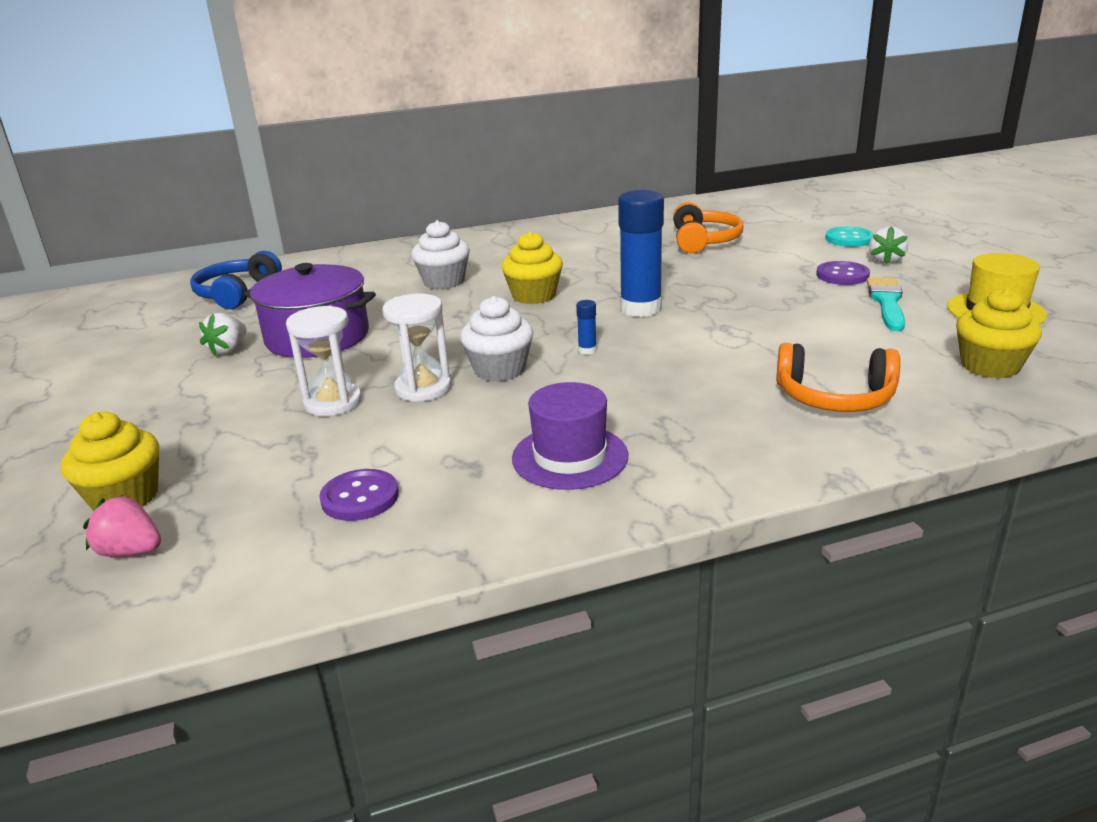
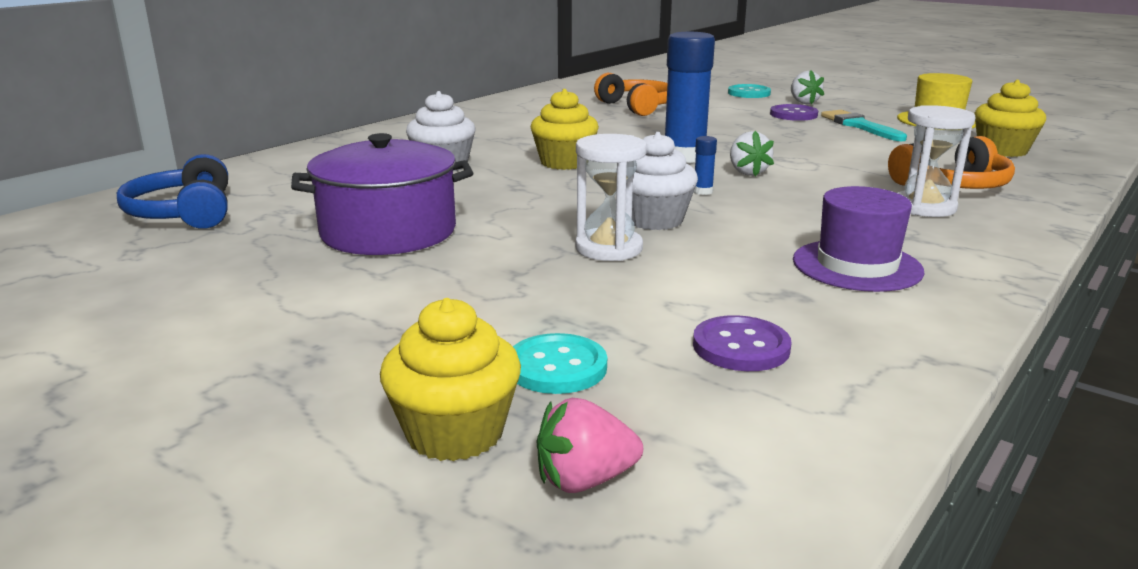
camera: 35 degrees left, 5 degrees down
(228, 350) = (289, 264): white strawberry -> white strawberry (747, 172)
(237, 473) = (557, 367): none -> turquoise button
(333, 402) = (533, 280): white hourglass -> white hourglass (924, 207)

